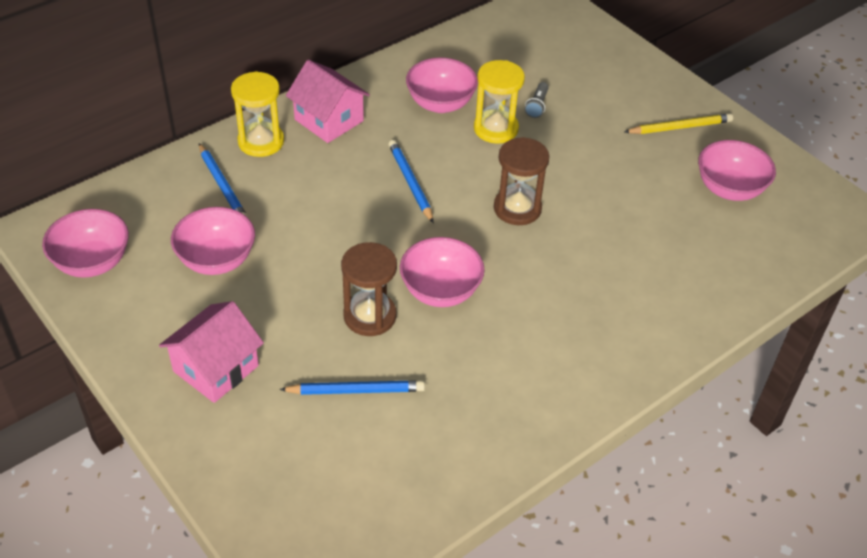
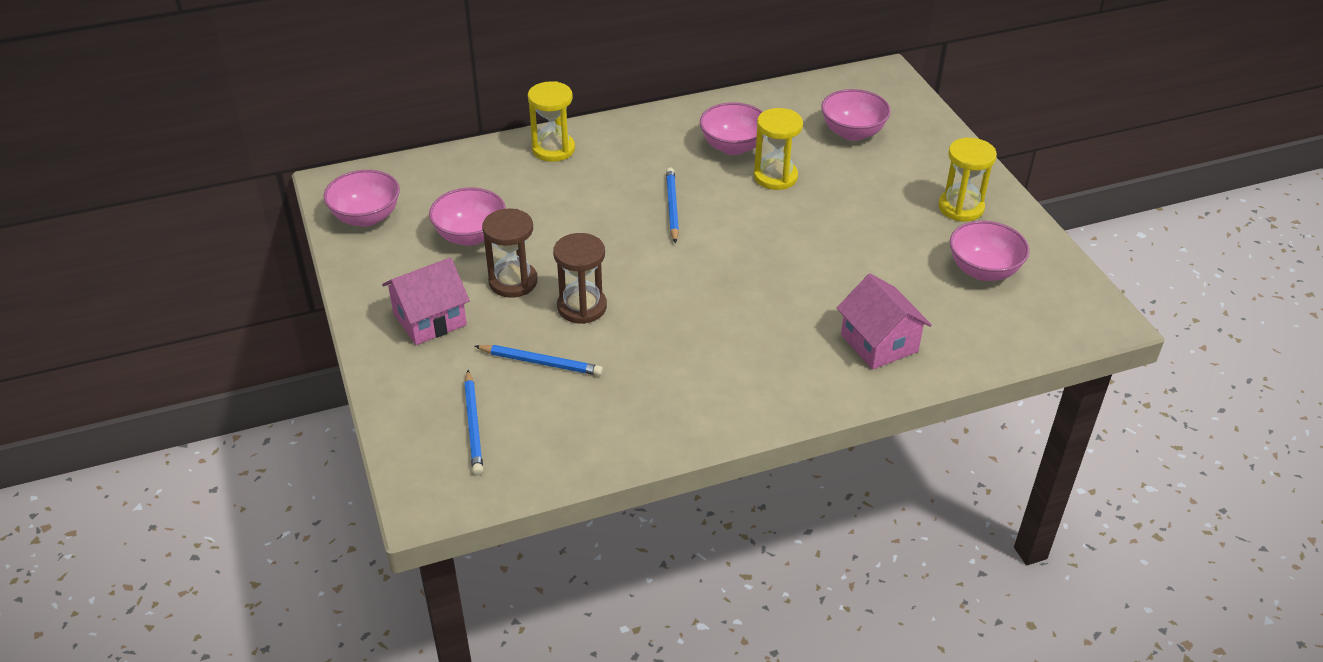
camera: 20 degrees right, 5 degrees down
(222, 185) = (503, 178): blue pencil -> blue pencil (473, 425)
(329, 120) = (622, 142): pink house -> pink house (879, 343)
(440, 291) = (655, 300): pink bowl -> pink bowl (852, 132)
(517, 208) = (762, 247): brown hourglass -> brown hourglass (513, 282)
(537, 106) = (825, 164): grey flashlight -> none
(680, 127) = (961, 207): yellow pencil -> yellow hourglass

